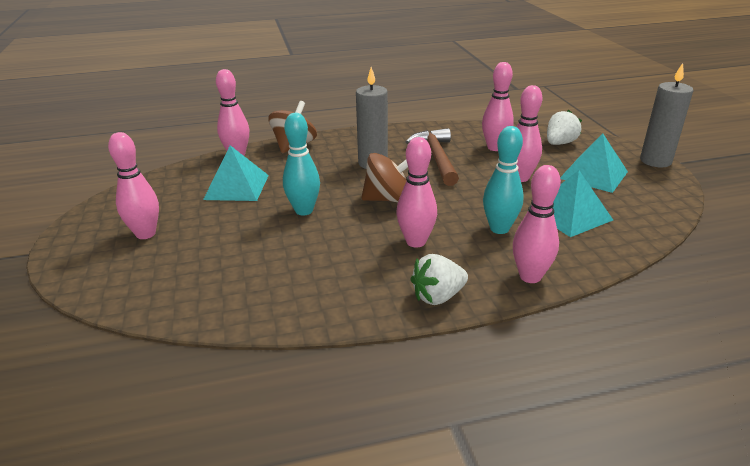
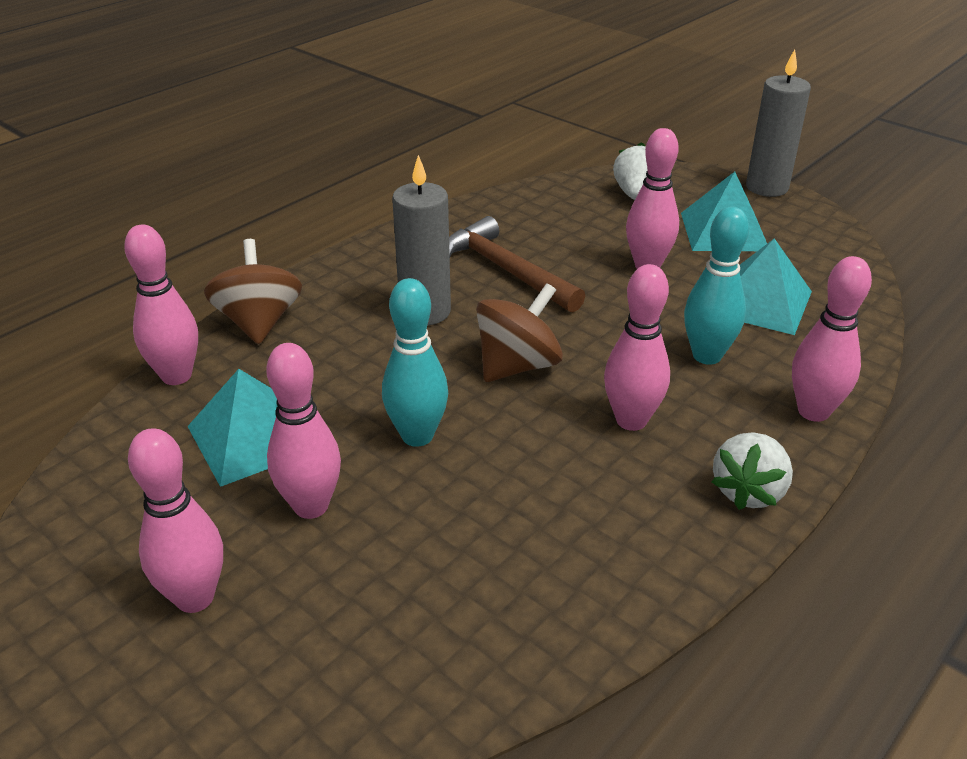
camera: 35 degrees left, 5 degrees up
(495, 148) = (564, 227): pink bowling pin -> pink bowling pin (311, 506)

